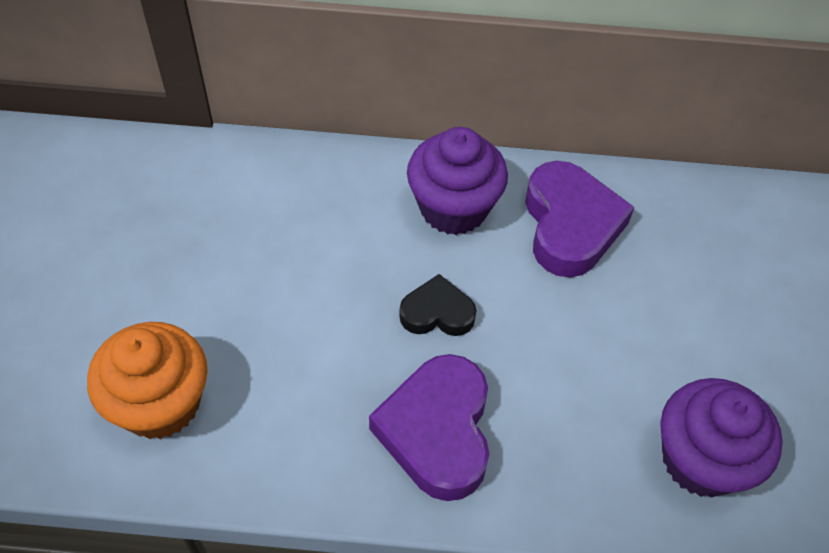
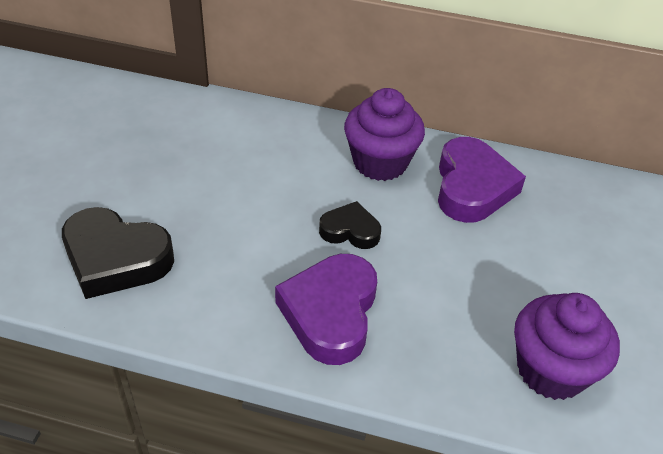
camera: 10 degrees right, 10 degrees down
(160, 403) = (115, 259): orange cupcake -> black heart

